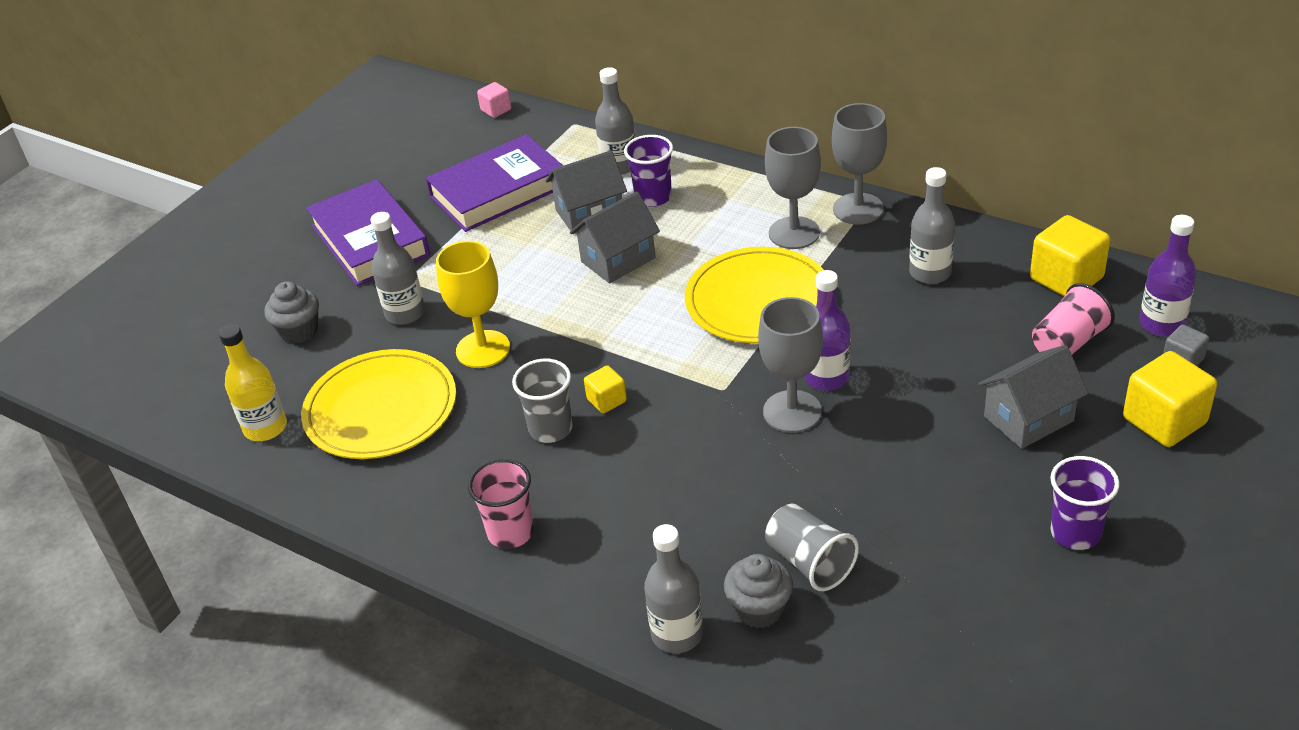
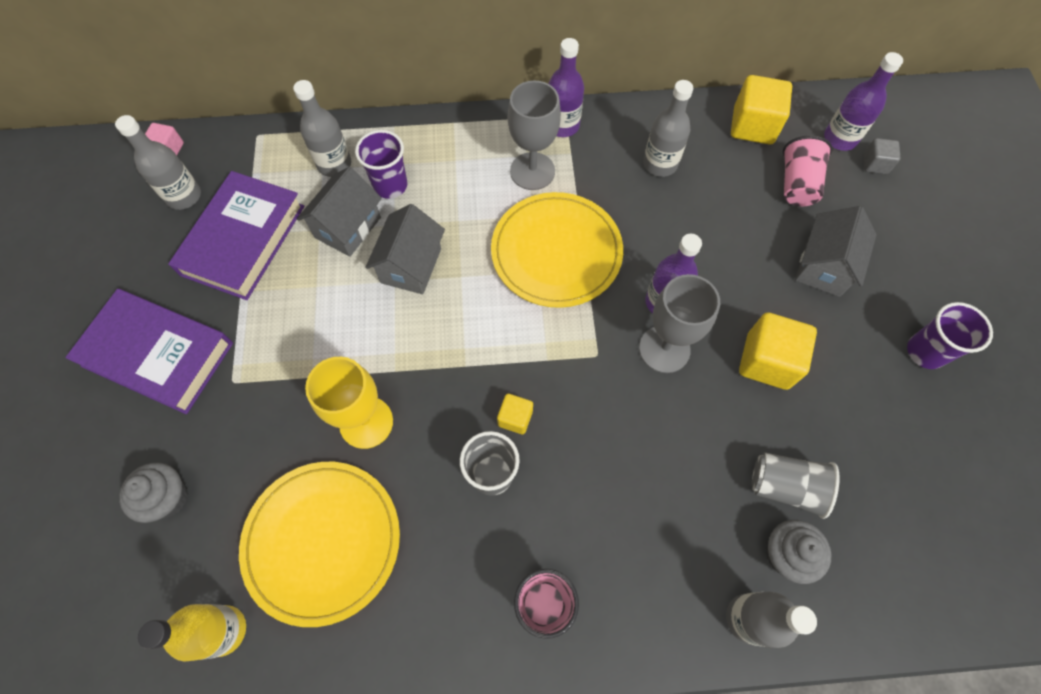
camera: 40 degrees left, 25 degrees up
(405, 313) = (260, 421): grey bottle -> grey bottle (184, 196)
(858, 209) = (562, 125): grey goblet -> purple bottle
(1164, 421) = (903, 223): yellow cube -> yellow cube (767, 361)

